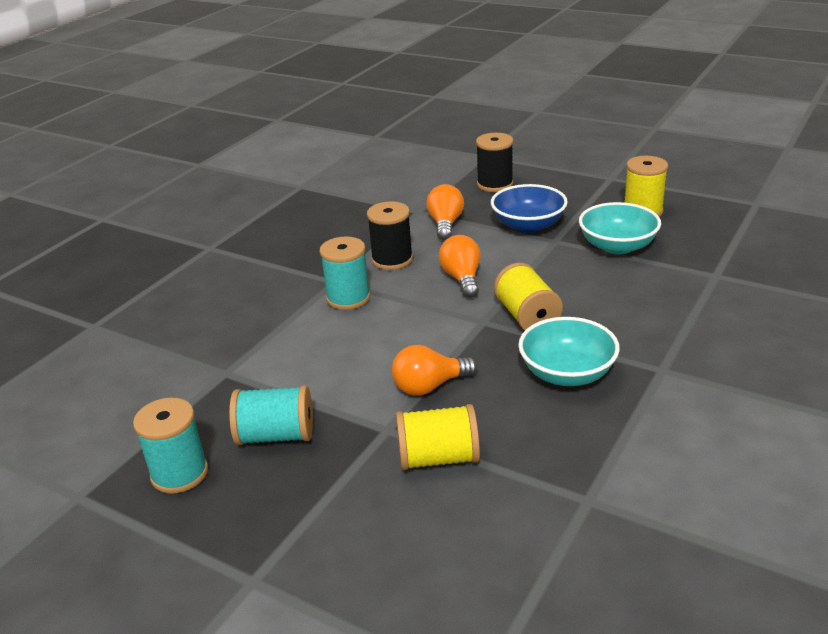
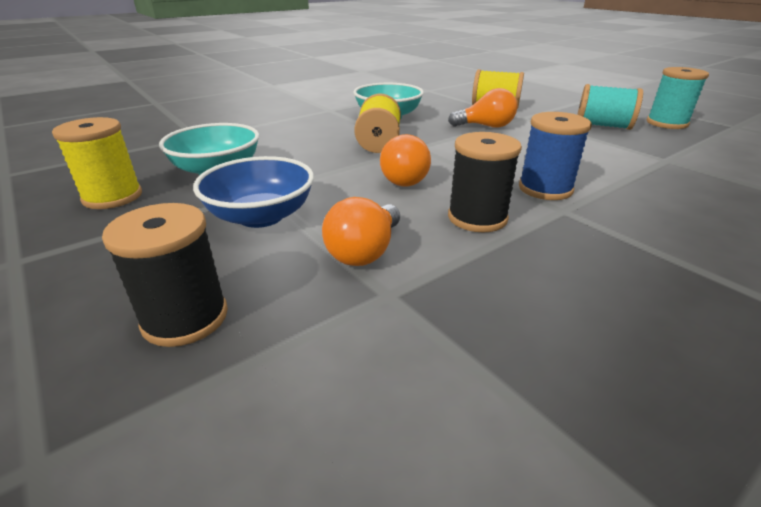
camera: 160 degrees left, 0 degrees up
(348, 298) = (545, 189): turquoise spool -> blue spool

